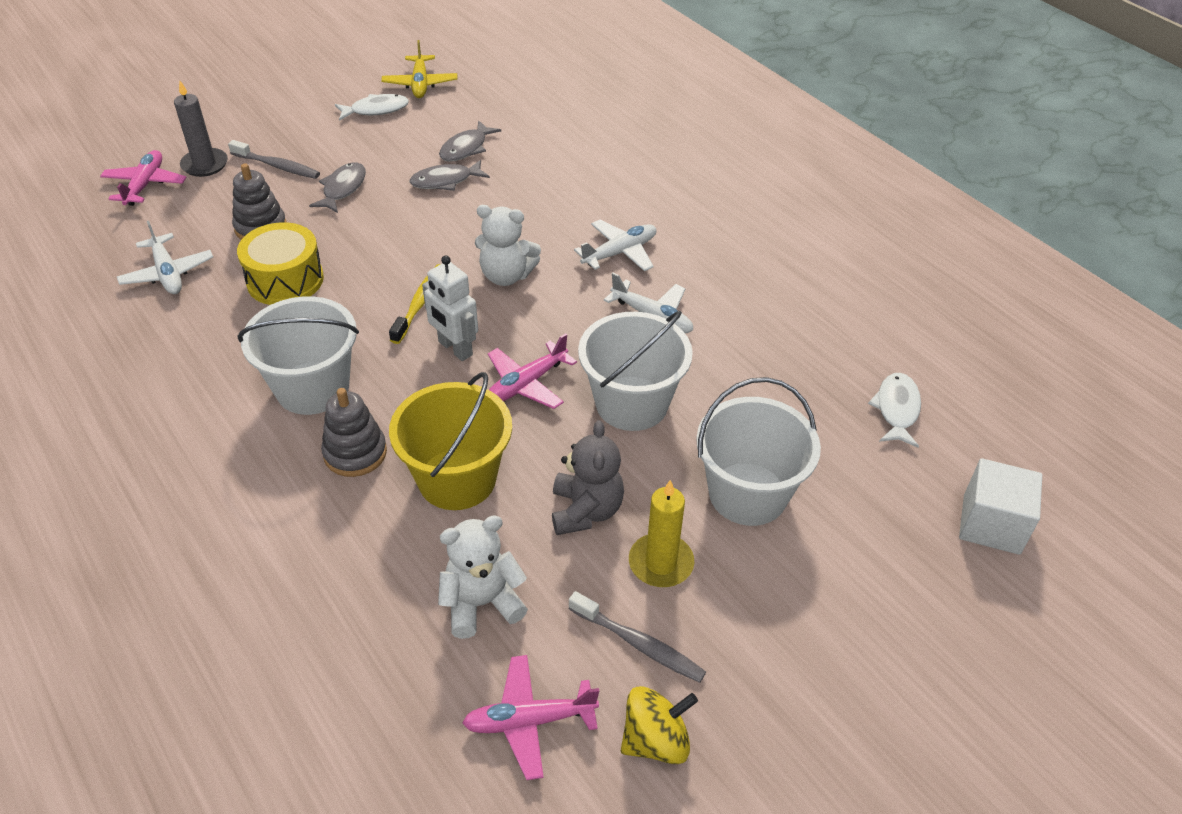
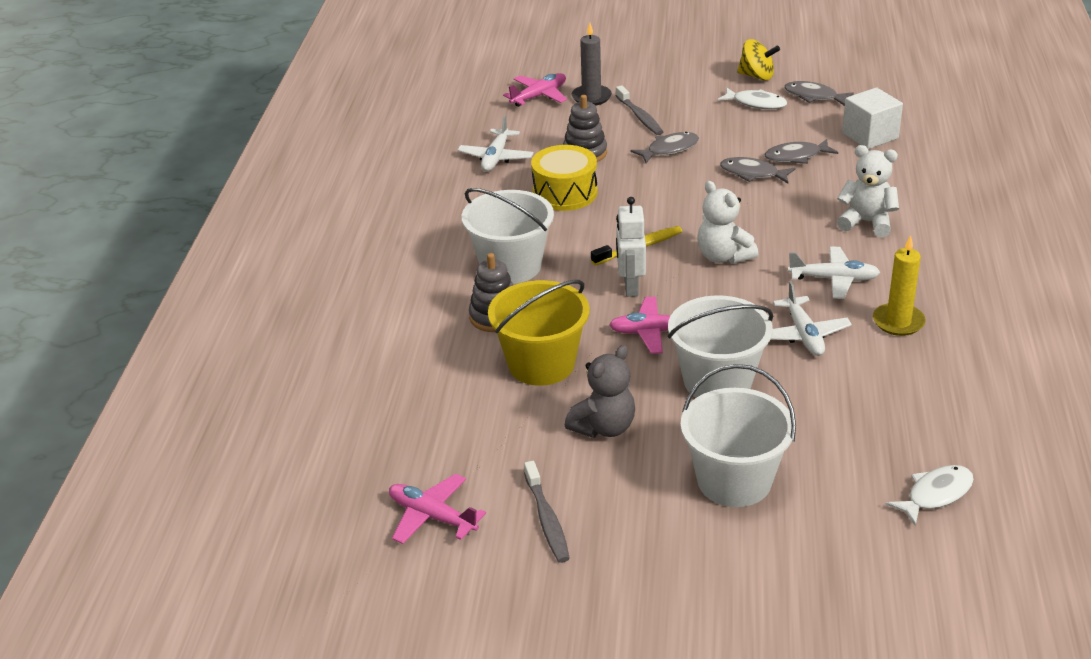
camera: 45 degrees right, 10 degrees down
(420, 84) = (813, 96): yellow plane -> grey fish
(481, 603) = (476, 440): white teddy bear -> white teddy bear (866, 222)
(655, 740) = (494, 574): yellow spinning top -> yellow spinning top (757, 76)
(661, 563) = (618, 485): yellow candle -> yellow candle (898, 322)
(991, 524) = (913, 610): white cube -> white cube (870, 136)

